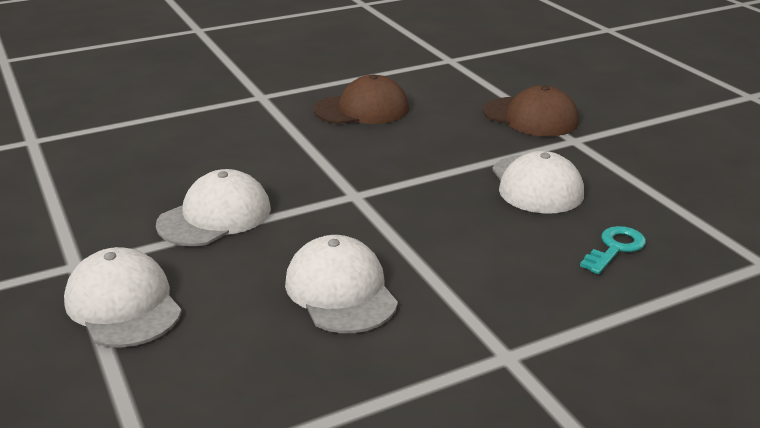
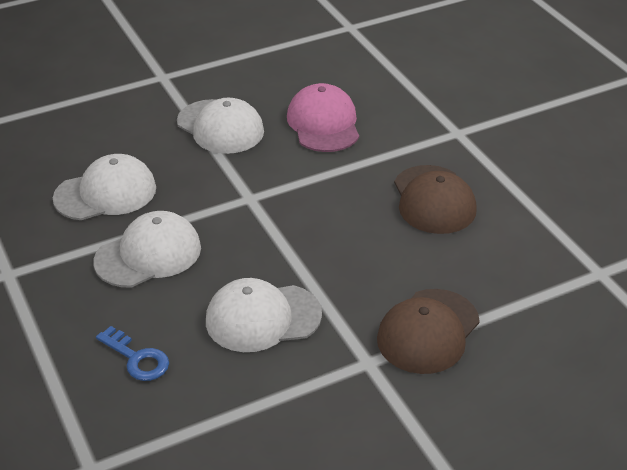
camera: 90 degrees right, 10 degrees up
(123, 304) = (111, 102): white cap -> white cap (148, 254)
(227, 156) = (323, 123): none -> pink cap
(615, 248) = (137, 358): turquoise key -> blue key

